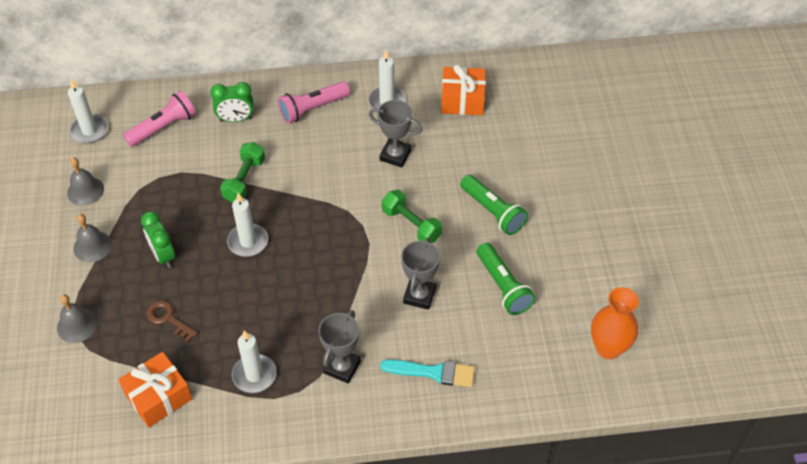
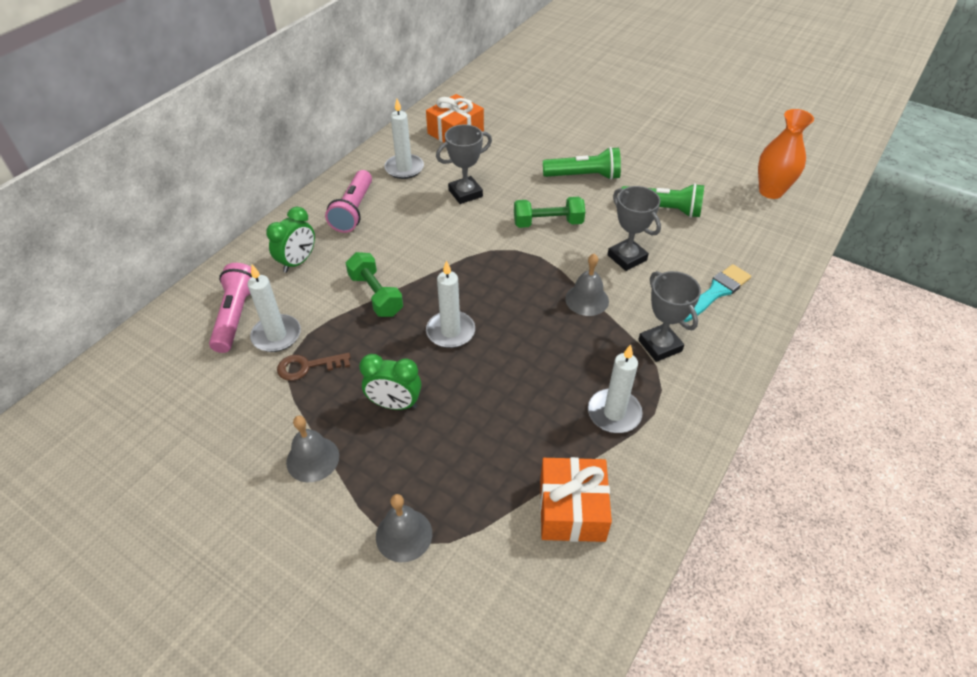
camera: 50 degrees left, 5 degrees down
(85, 191) = (231, 423): grey bell -> grey bell (587, 300)
(89, 131) = (157, 375): white candle -> white candle (276, 335)
(168, 319) = (479, 445): brown key -> brown key (307, 366)

